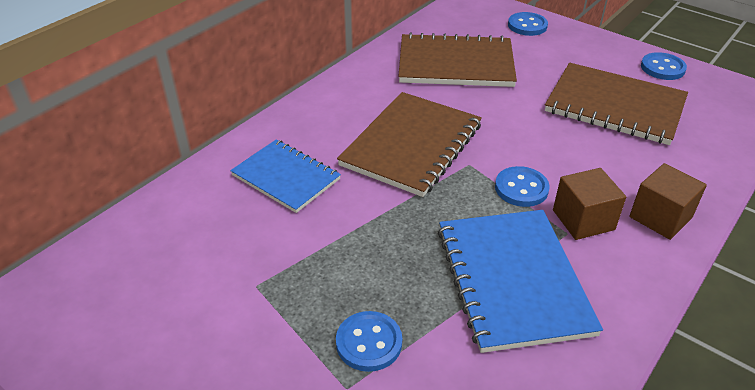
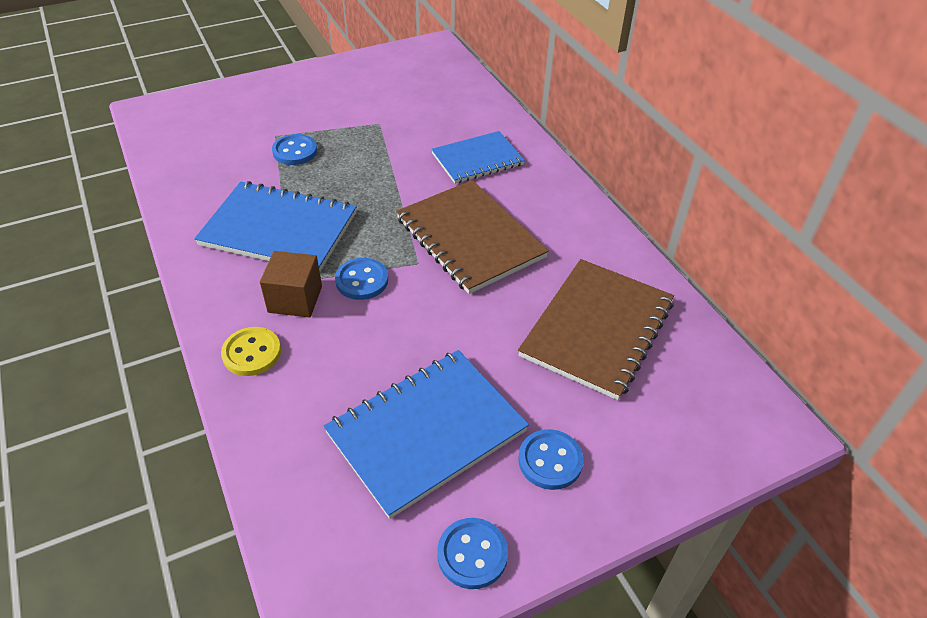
camera: 115 degrees right, 5 degrees up
(527, 25) = (666, 454): blue button -> blue button (550, 461)
(615, 106) = (426, 432): brown notebook -> blue notebook
(660, 217) = (252, 353): brown cube -> yellow button

